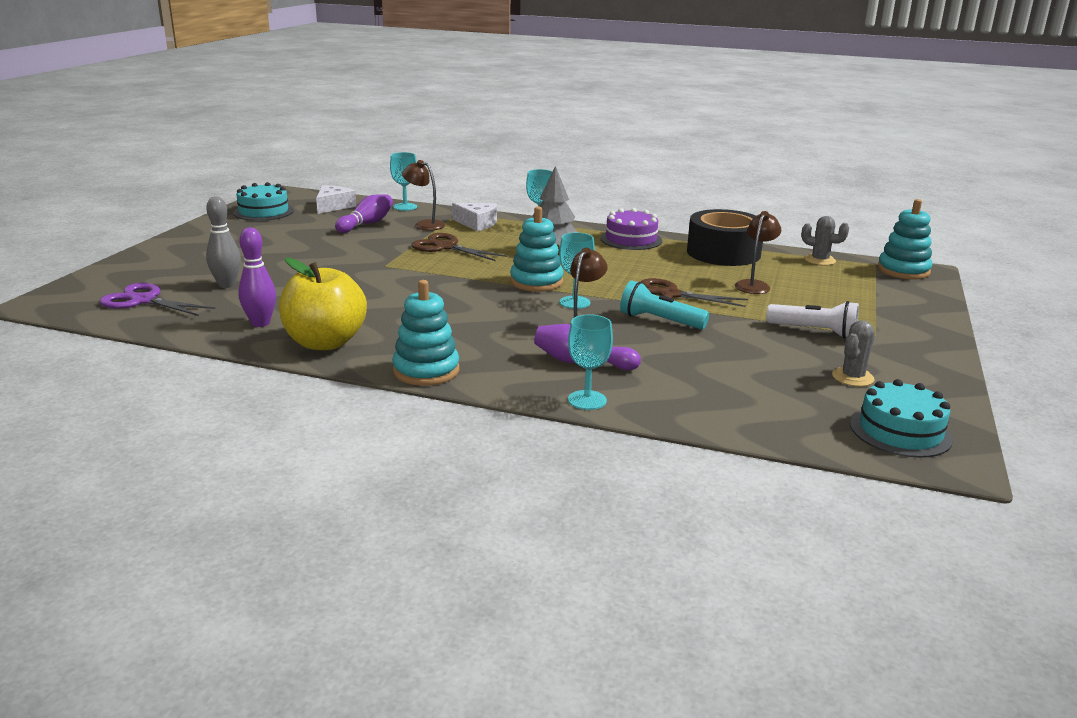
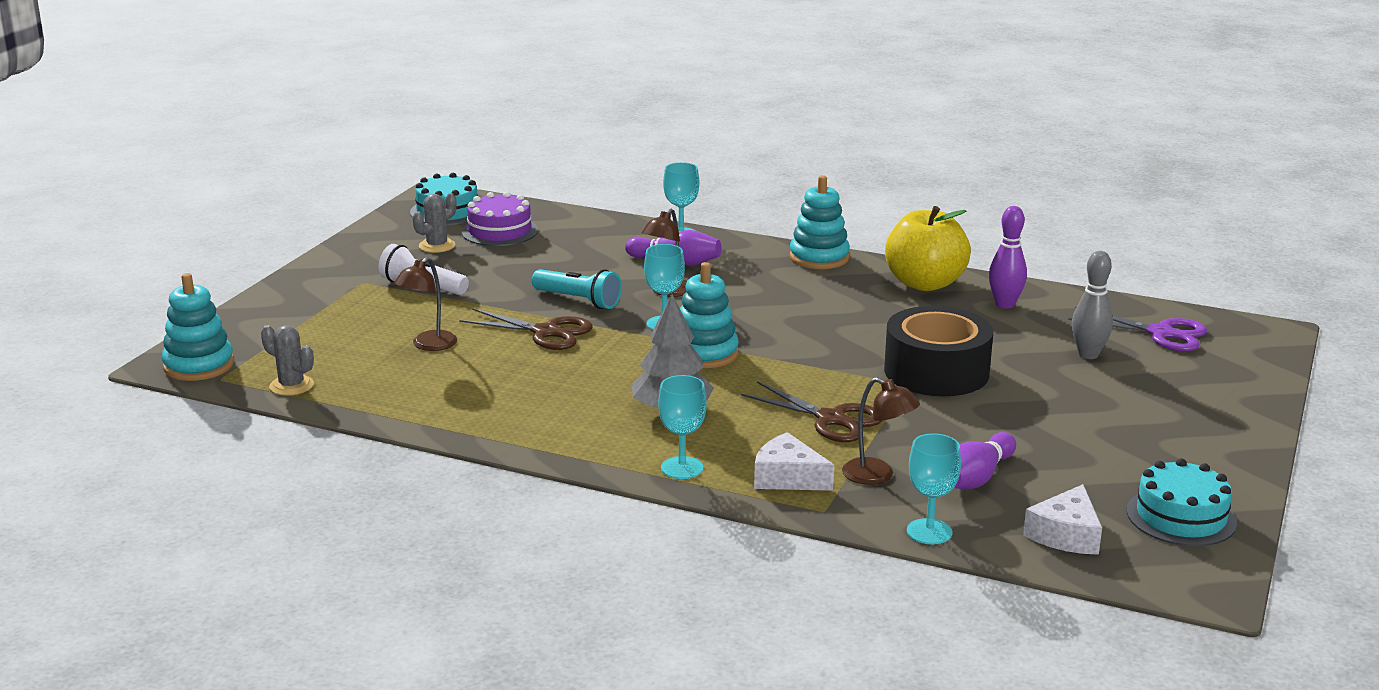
camera: 175 degrees left, 0 degrees up
(631, 239) = (541, 433): purple cake -> purple cake (499, 231)
(723, 253) = (418, 402): black tape -> black tape (936, 372)

